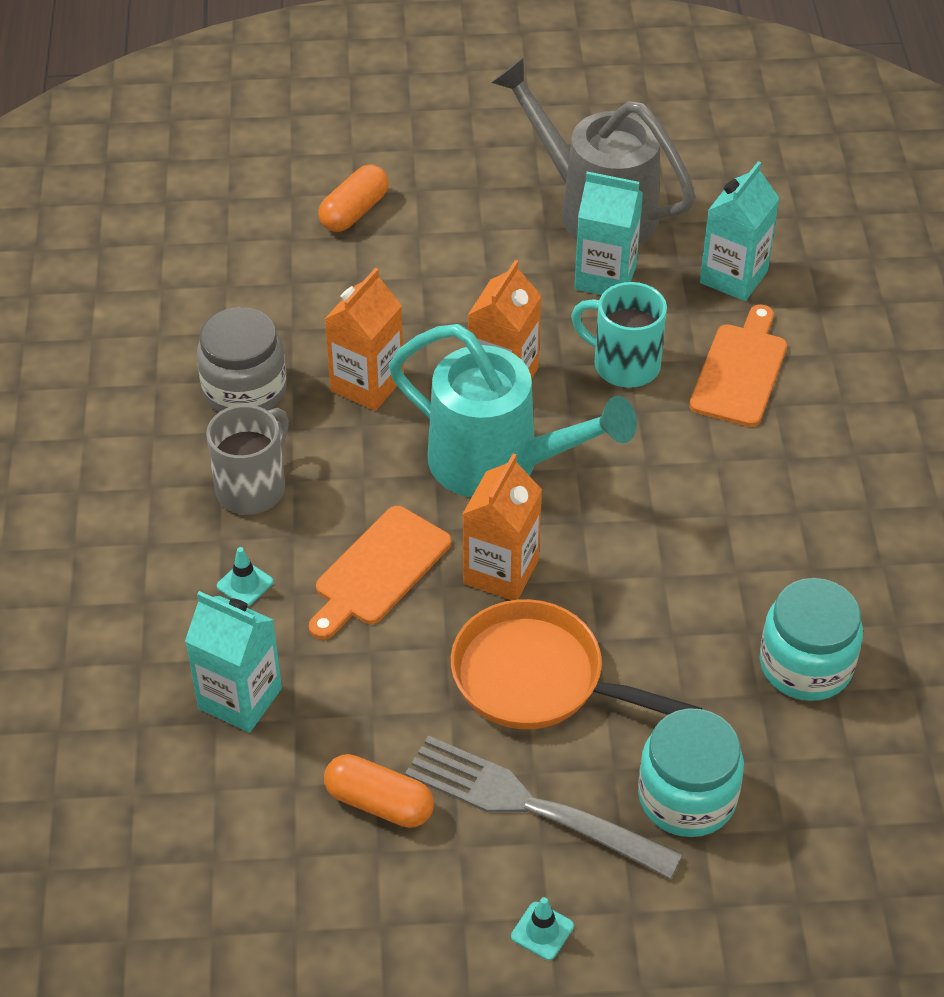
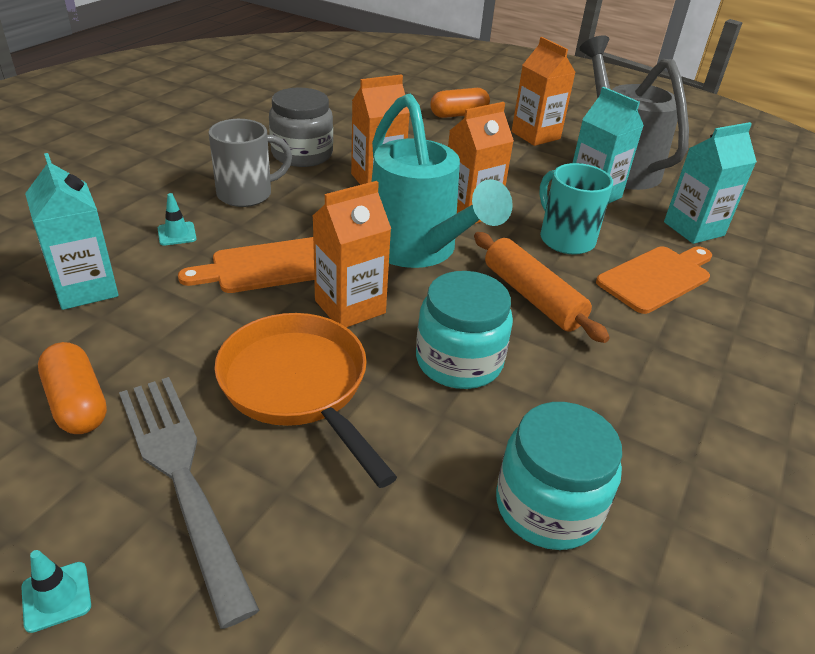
camera: 30 degrees right, 10 degrees down
(472, 203) = (535, 135): none -> orange carton
(649, 462) = (532, 297): none -> orange rolling pin
(687, 797) = (323, 557): turquoise jar -> turquoise jar (459, 361)

